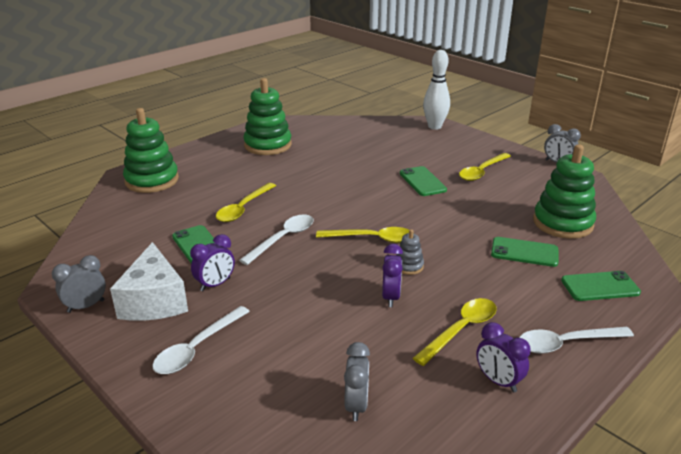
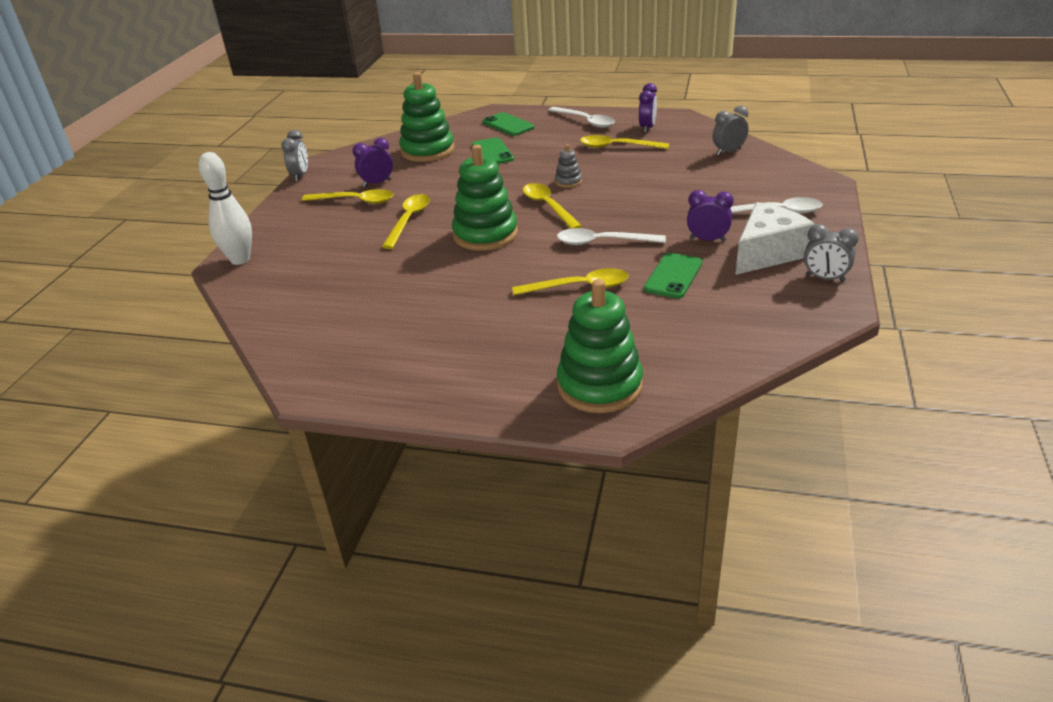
camera: 120 degrees left, 5 degrees up
(268, 145) = (402, 351): green stacking toy -> green stacking toy (485, 234)
(391, 297) = (616, 175): purple clock -> purple clock (377, 183)
(422, 181) = (409, 220): green phone -> yellow spoon

